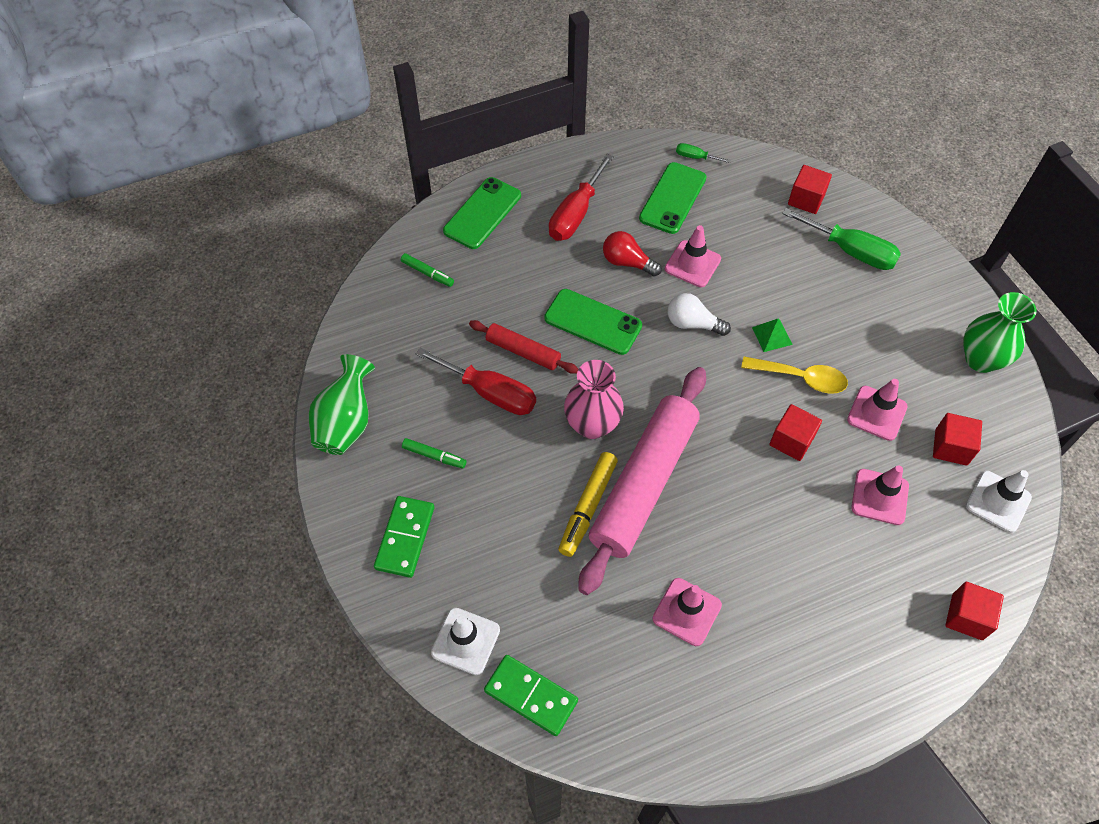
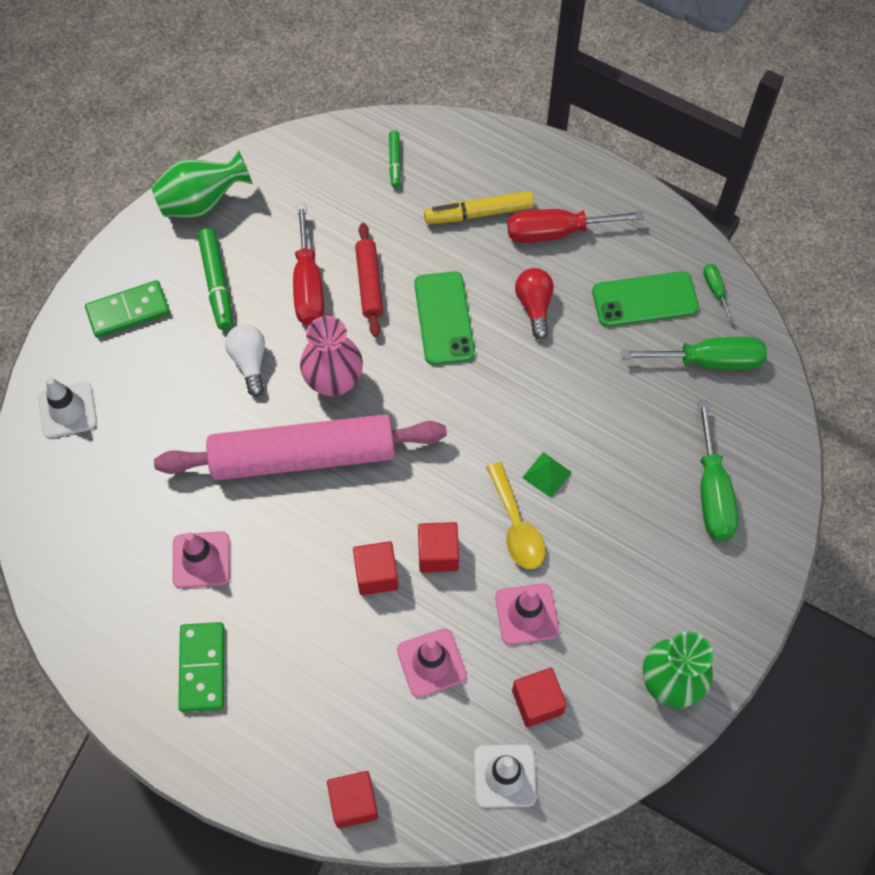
camera: 55 degrees right, 5 degrees up
(434, 456) = (217, 284): green marker -> green marker, size x1.67
(482, 213) = (494, 161): green phone -> none
(530, 696) = (50, 485): green domino -> green domino (202, 668)
(587, 507) = (249, 426): yellow marker -> yellow marker (478, 213)
(692, 264) = (577, 361): pink traffic cone -> none
(692, 323) = (507, 399): white light bulb -> white light bulb (250, 362)
(749, 193) = (709, 361): none -> green screwdriver
(806, 199) = (746, 416): red cube -> red cube (376, 574)

